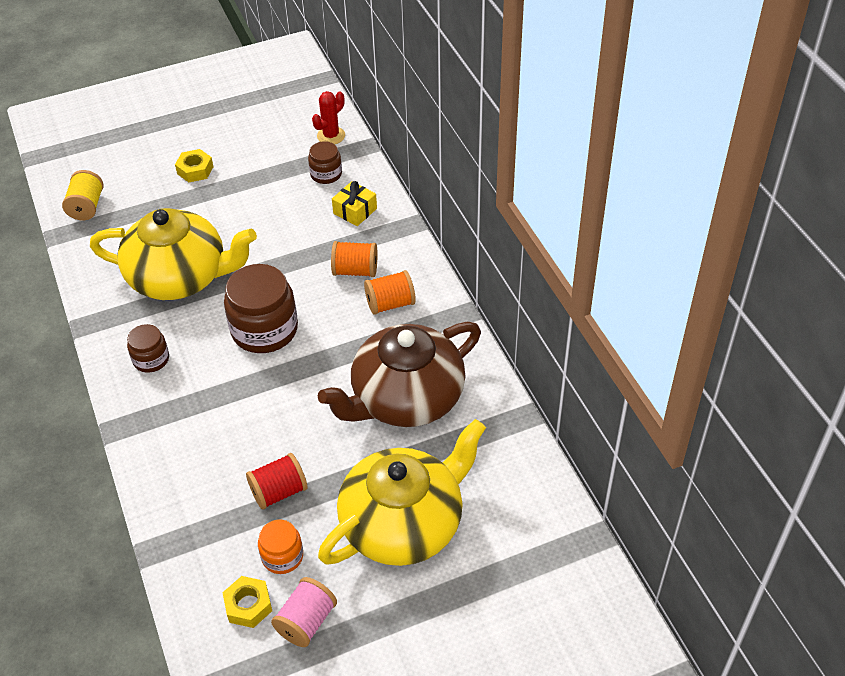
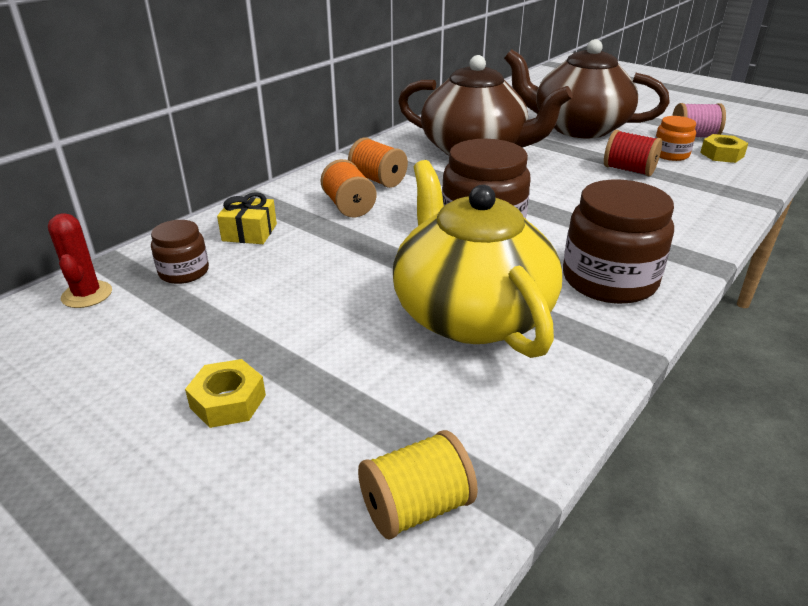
camera: 120 degrees left, 15 degrees down
(151, 359) = (609, 280): brown jar -> brown jar, size x1.86
(331, 136) = (87, 295): red cactus -> red cactus turned 60 degrees clockwise
(404, 523) = (578, 128): yellow teapot -> brown teapot

